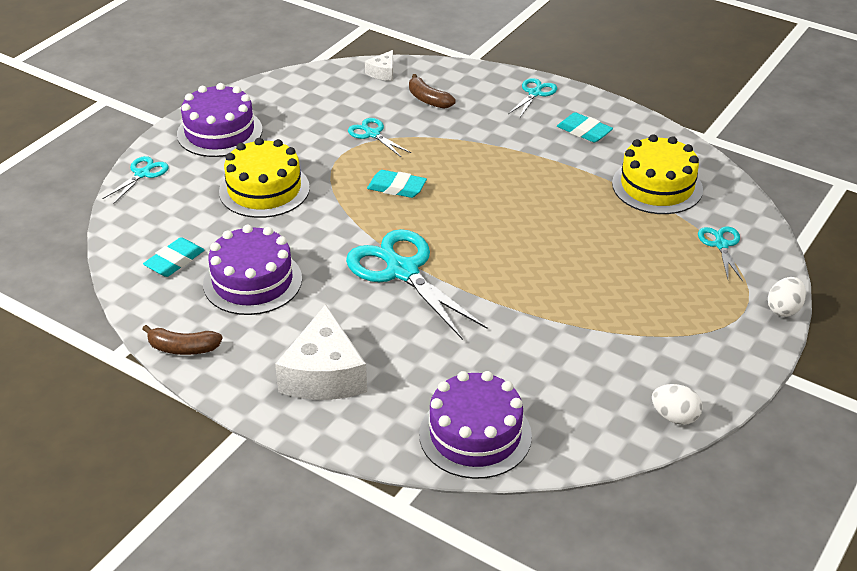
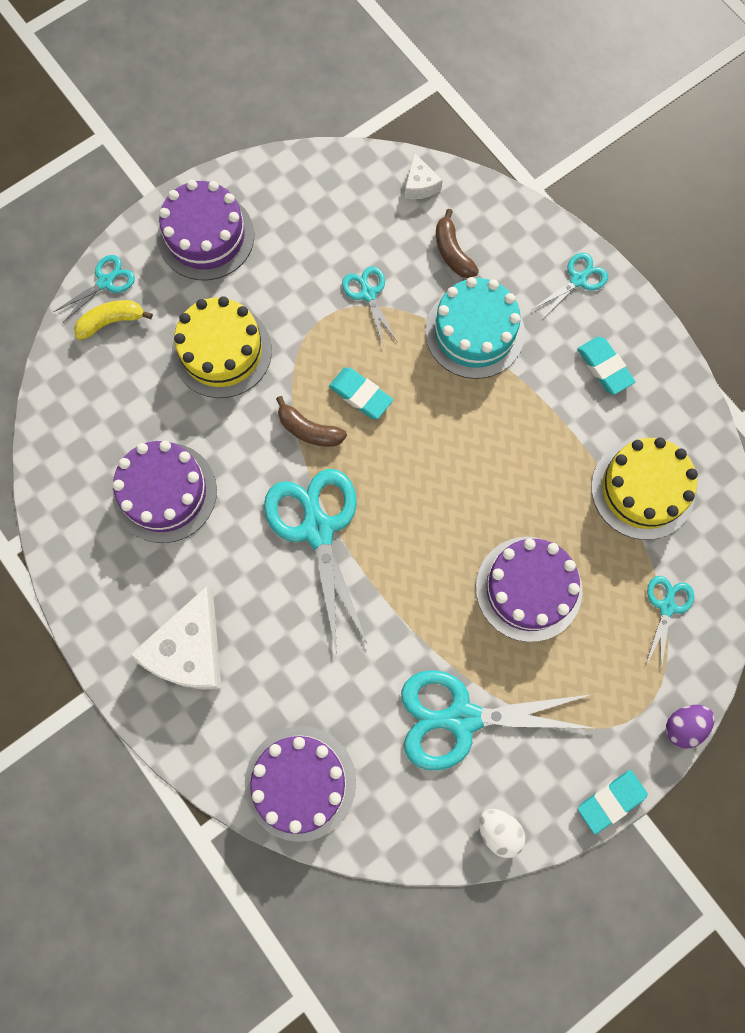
camera: 20 degrees right, 35 degrees up
(157, 194) = (111, 322): none -> yellow banana
(174, 261) = (98, 434): turquoise eraser -> turquoise eraser (611, 801)
(183, 348) = (70, 566): brown banana -> brown banana (309, 430)
(383, 72) = (420, 185): white cheese -> white cheese turned 60 degrees counterclockwise
(470, 135) = (474, 332): none -> turquoise cake
(596, 353) = (462, 718): none -> turquoise scissors
(603, 262) = (528, 588): none -> purple cake
(784, 309) = (683, 726): white egg -> purple egg

